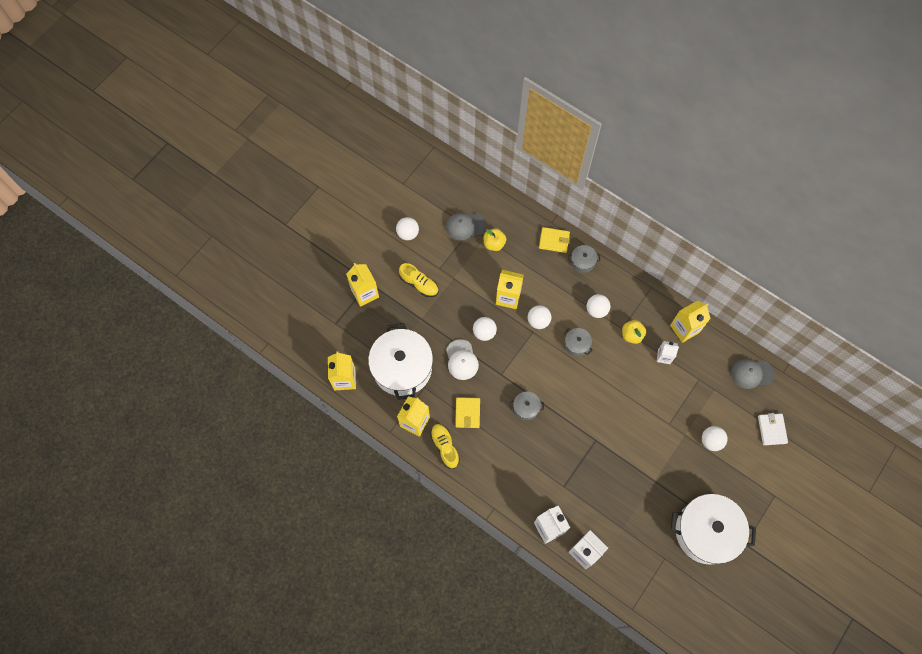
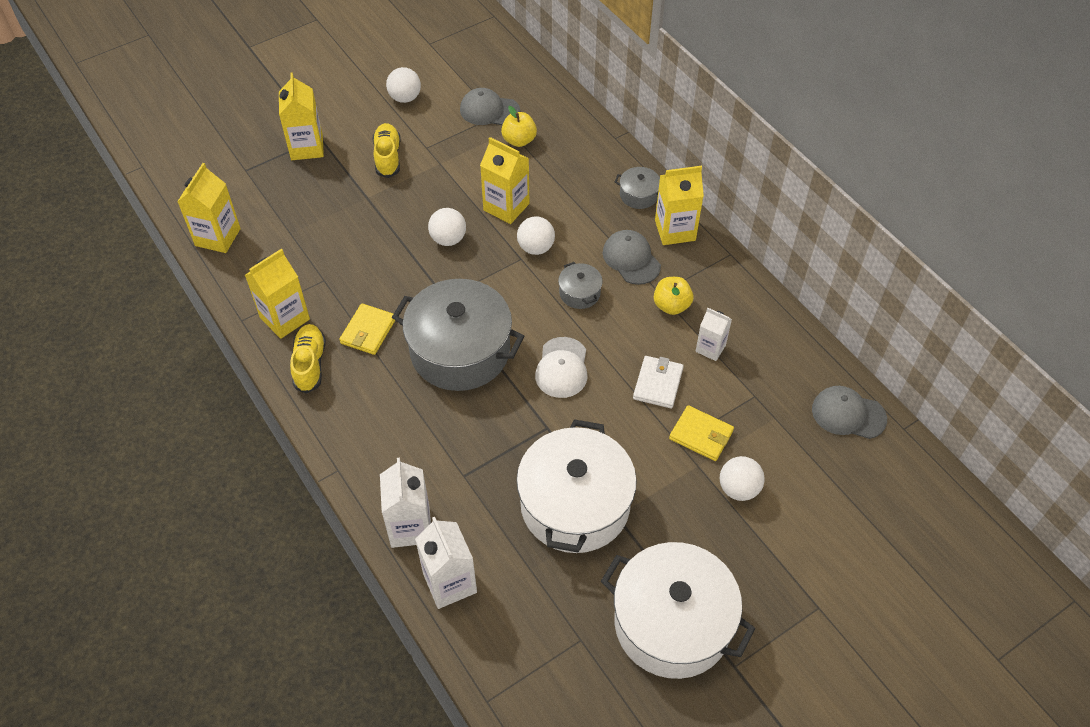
camera: 20 degrees right, 15 degrees down
(402, 368) = (306, 247): white pot -> white pot (575, 505)
(419, 284) = (388, 157): yellow shoe -> yellow shoe turned 150 degrees counterclockwise
(461, 360) = (397, 262): white cap -> white cap (562, 368)
(526, 408) = (460, 351): grey pot -> grey pot, size x2.33
(554, 241) = (608, 159): yellow wallet -> yellow wallet (701, 435)
(596, 310) = (631, 259): white ball -> grey cap
(684, 329) = (760, 321): yellow carton -> yellow carton (675, 230)
(772, 429) = (851, 505): white wallet -> white wallet (658, 384)

